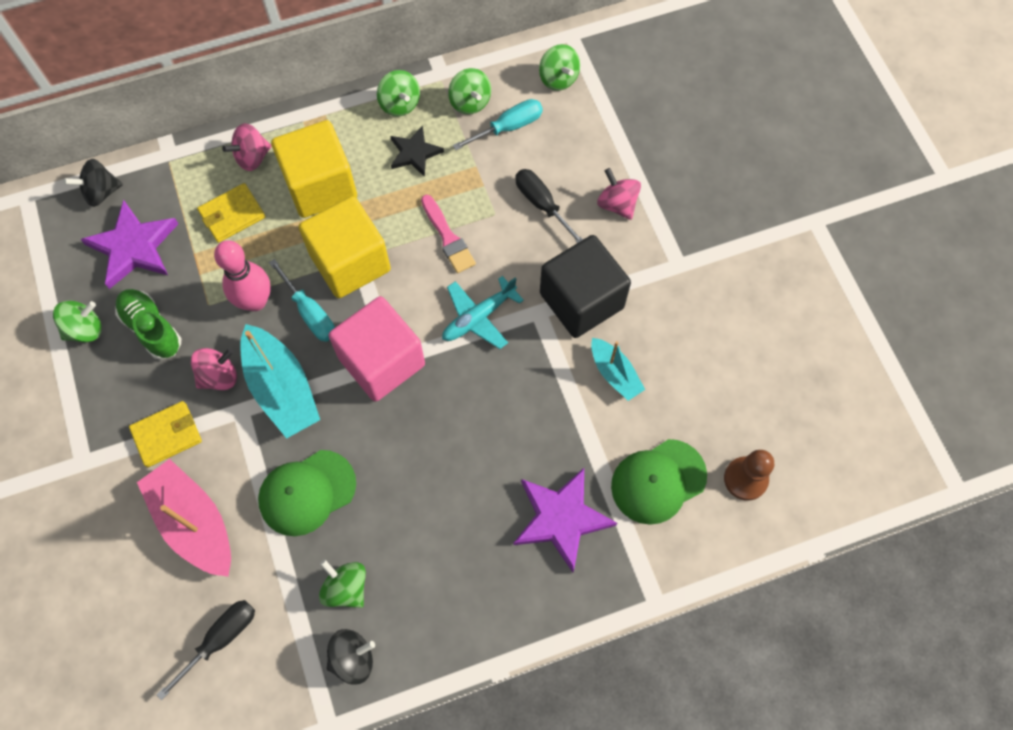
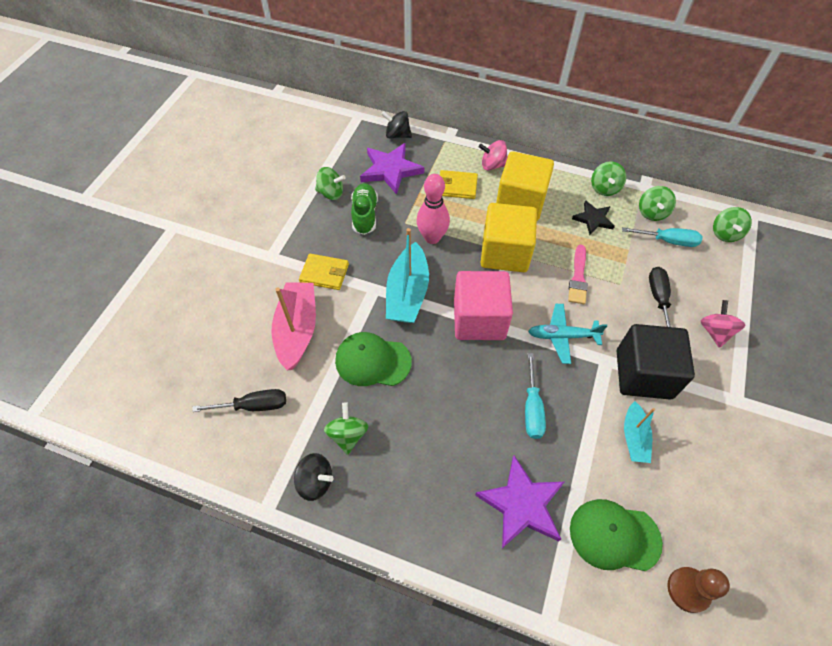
camera: 40 degrees right, 10 degrees down
(219, 376) = (378, 263): pink spinning top -> none
(310, 313) = (458, 264): turquoise screwdriver -> turquoise screwdriver (532, 408)

